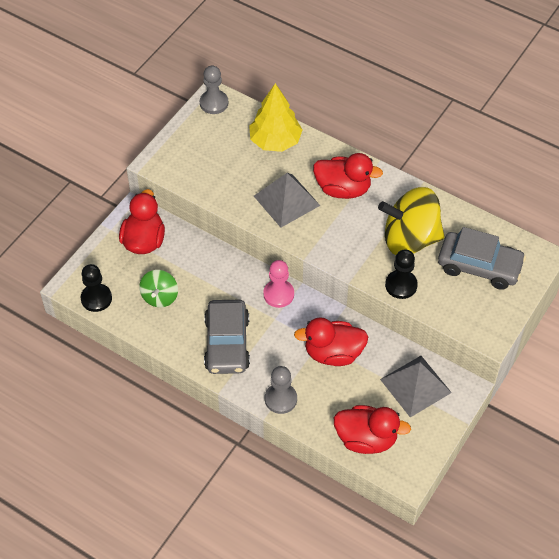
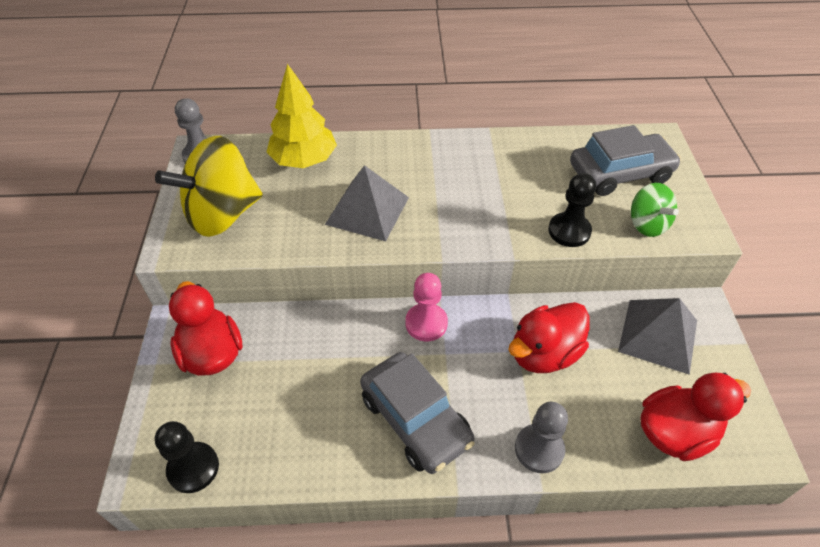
camera: 35 degrees left, 5 degrees down
(160, 297) = (283, 412): green spinning top -> green spinning top (647, 224)
(343, 189) = (418, 170): red duck -> none
(410, 239) = (531, 183): yellow spinning top -> yellow spinning top (222, 215)

